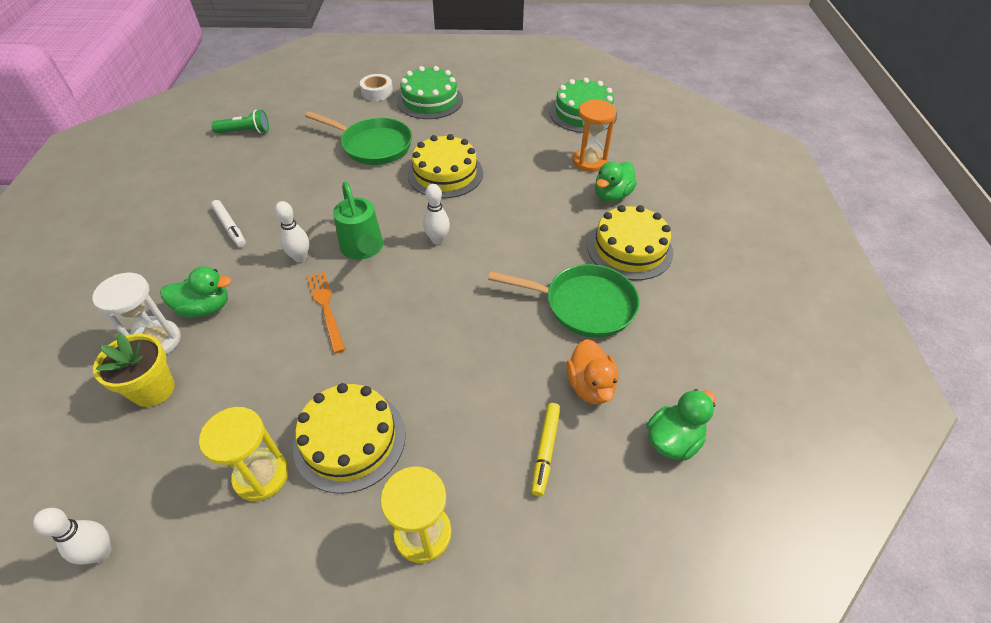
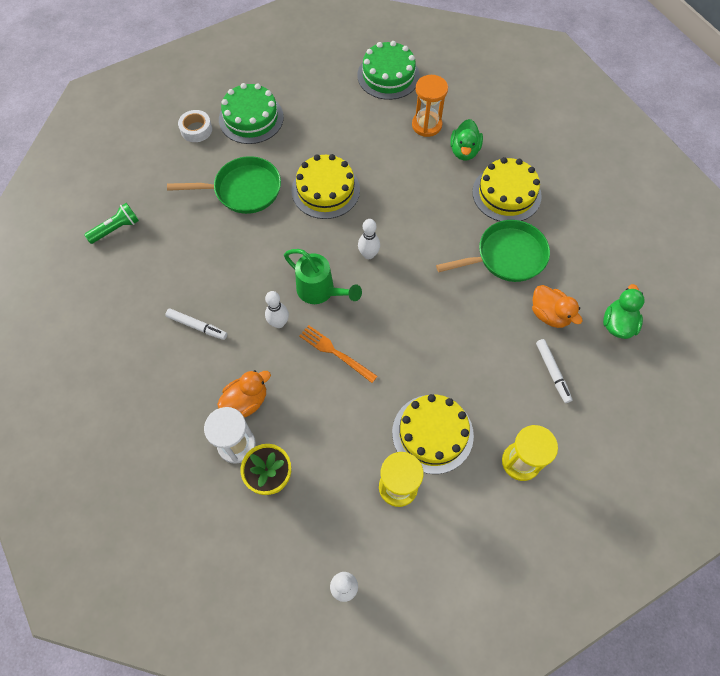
camera: 30 degrees left, 15 degrees up
(205, 308) = (246, 401): green duck -> orange duck
(545, 450) = (552, 372): yellow marker -> white marker

